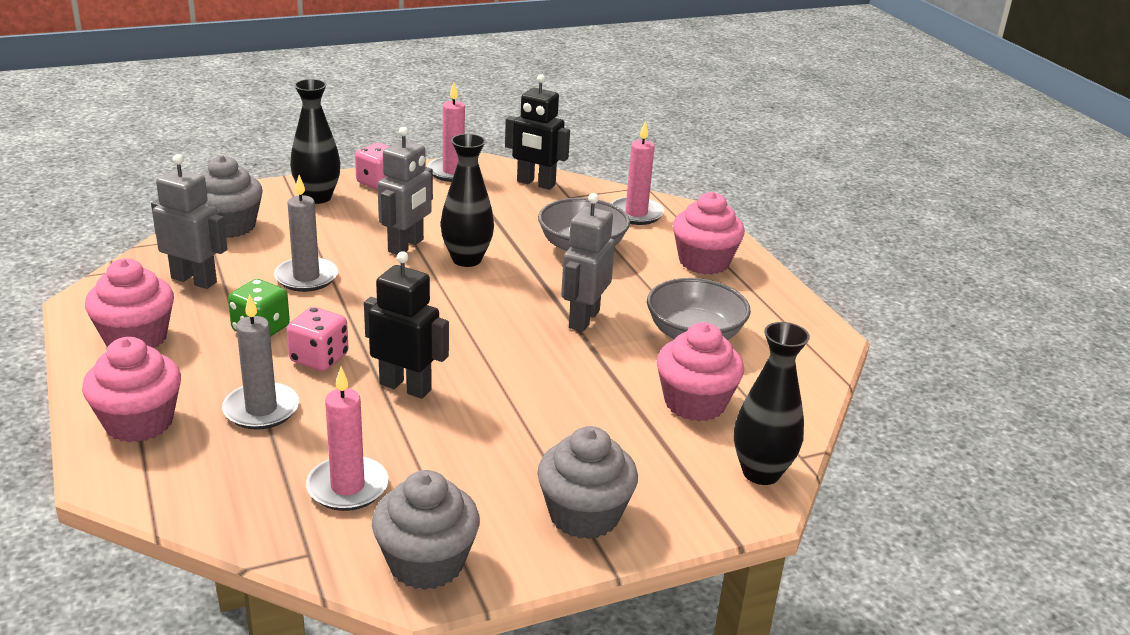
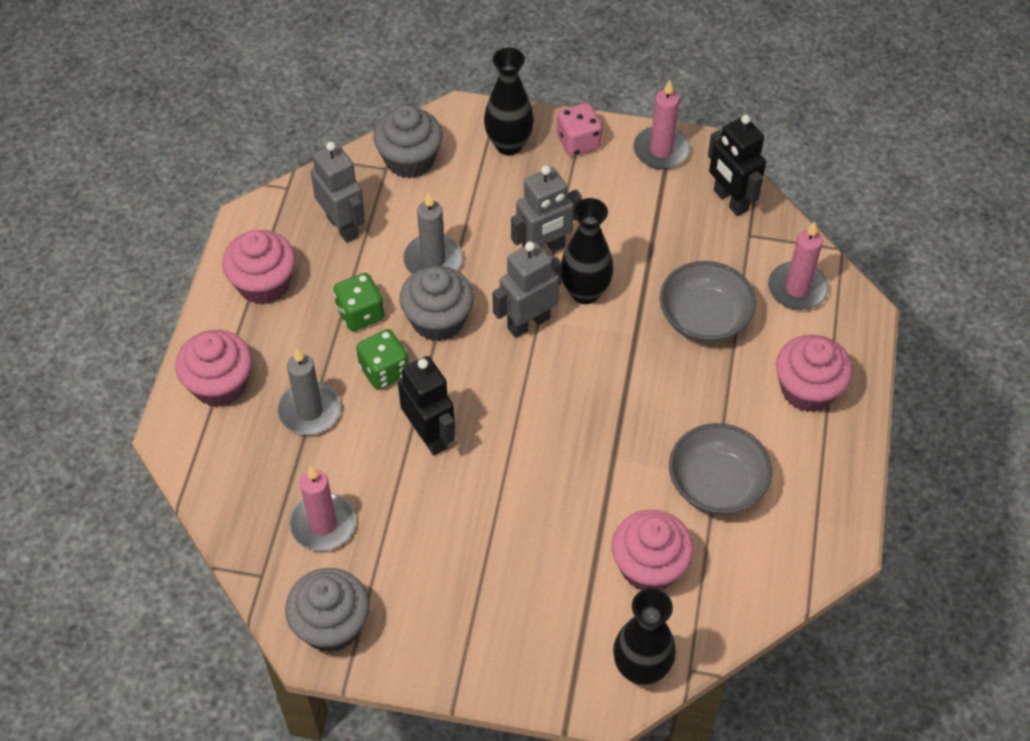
camera: 35 degrees right, 25 degrees up
(319, 358) = (384, 371): pink dice -> green dice
(583, 319) = (632, 419): grey robot -> grey robot (528, 323)
(584, 515) = (471, 639): grey cupcake -> grey cupcake (438, 320)

